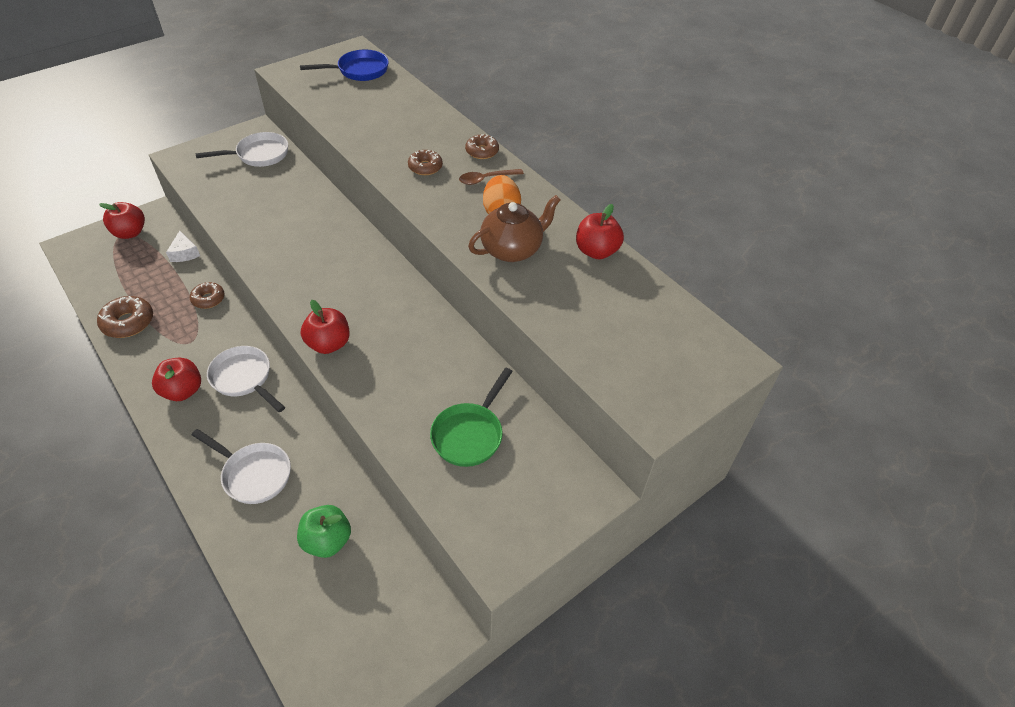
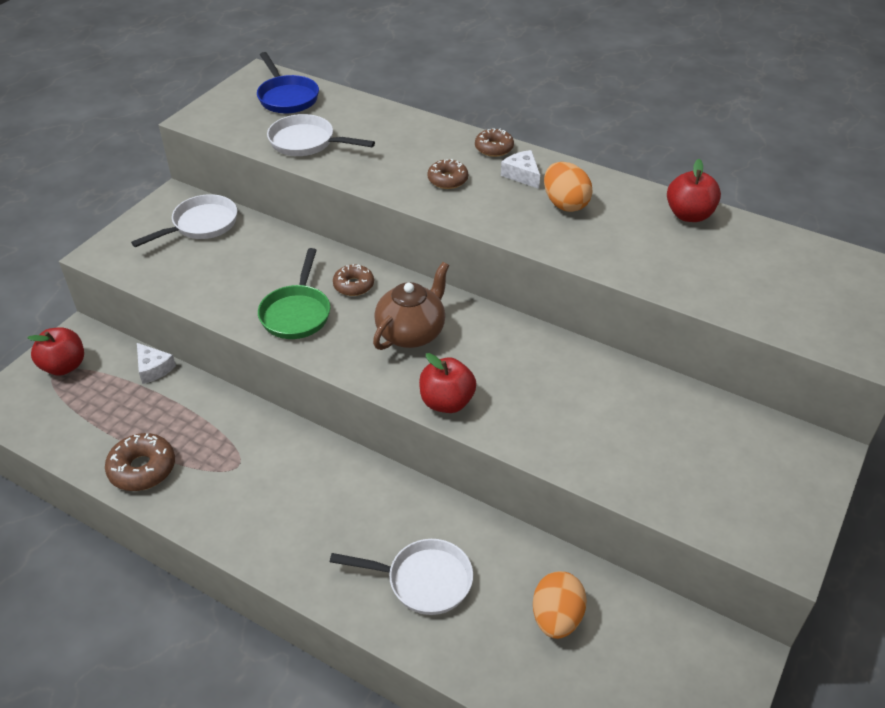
camera: 20 degrees left, 5 degrees down
(183, 391) = (271, 521): red apple -> none
(208, 299) = (224, 411): brown donut -> brown donut (353, 285)
(244, 378) = (334, 483): white pan -> white pan (307, 142)
(327, 541) = (556, 618): green apple -> orange egg
(359, 71) = (287, 97): blue pan -> blue pan turned 105 degrees clockwise
(470, 434) = (664, 442): green pan -> green pan (297, 313)
(486, 179) = (522, 175): brown spoon -> white cheese
(512, 249) = (607, 237): brown teapot -> brown teapot (411, 332)

